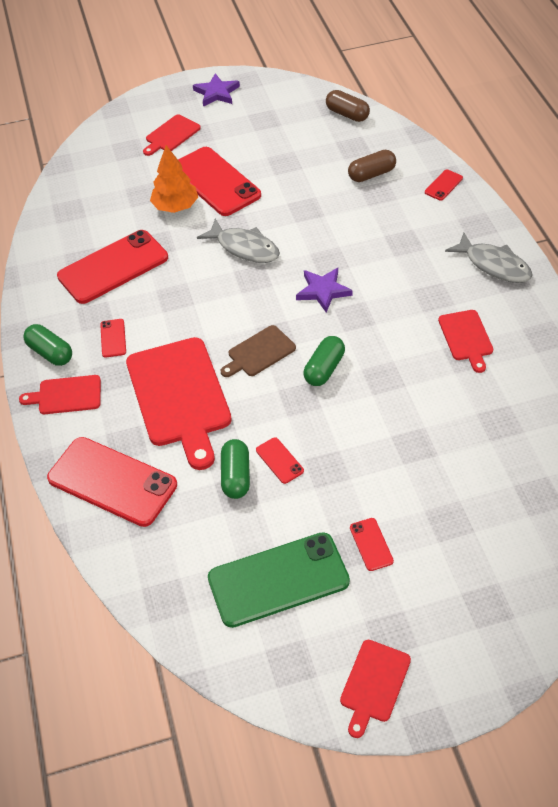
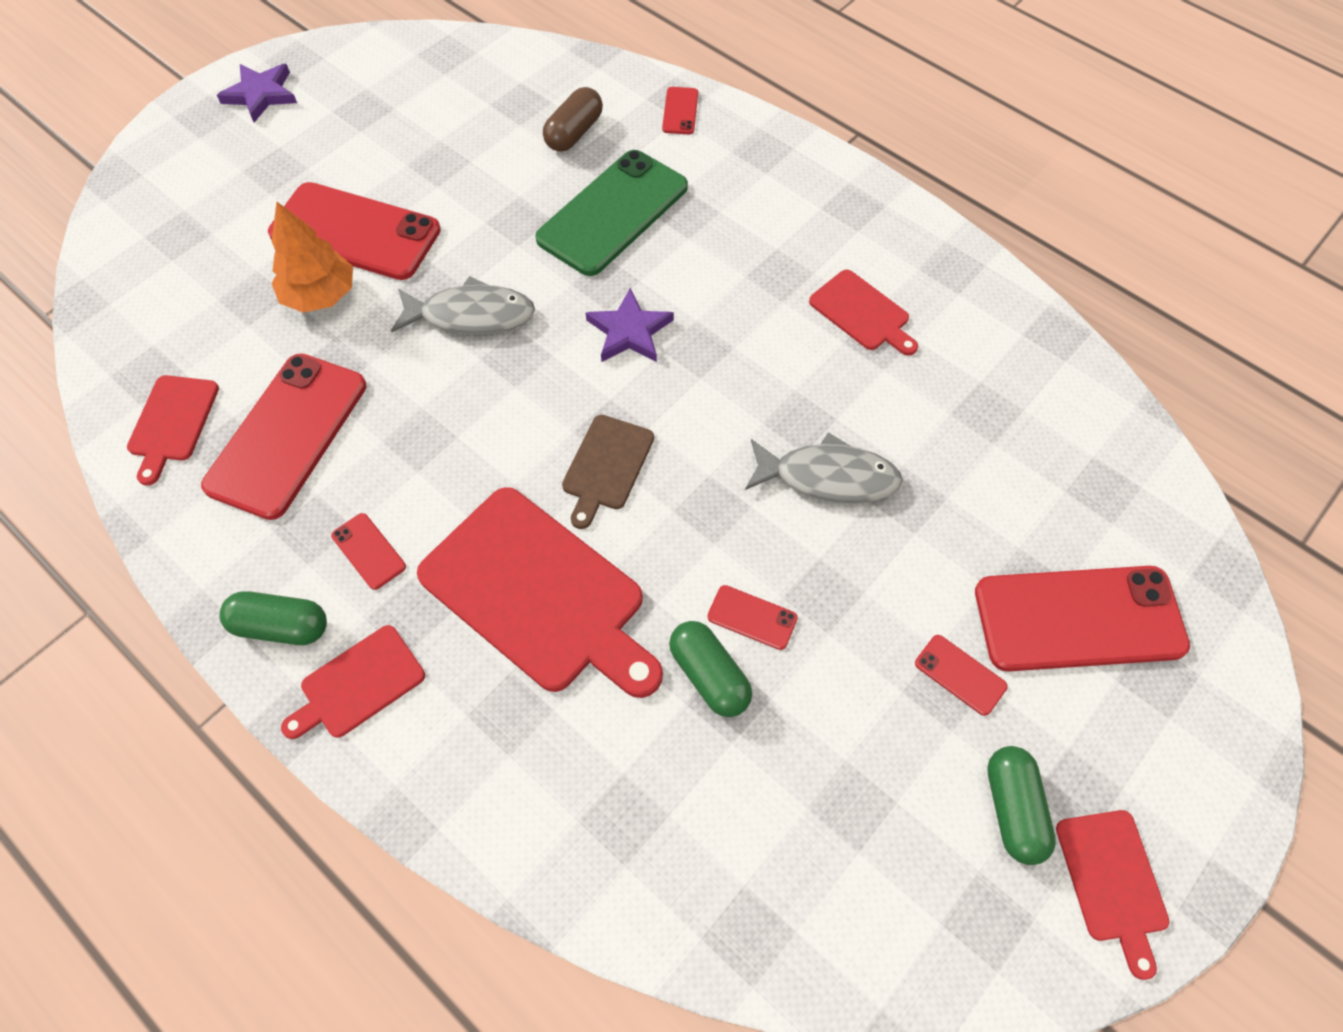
camera: 35 degrees left, 10 degrees up
(112, 482) = (533, 789): red phone -> red phone (1079, 619)
(171, 135) = (234, 186): red cutting board -> red cutting board (172, 422)
(278, 580) = (881, 803): green phone -> green phone (613, 213)
(324, 369) = (714, 447): green capsule -> green capsule (1013, 809)
(347, 114) = (478, 58): brown capsule -> none
(494, 265) = (823, 196): grey fish -> grey fish (828, 477)

